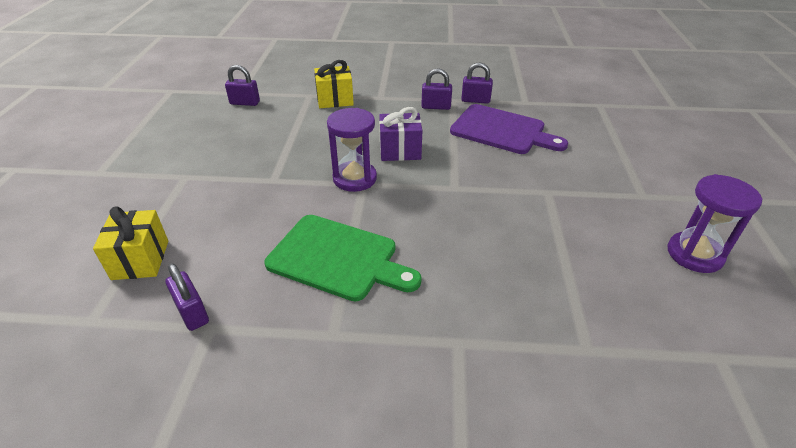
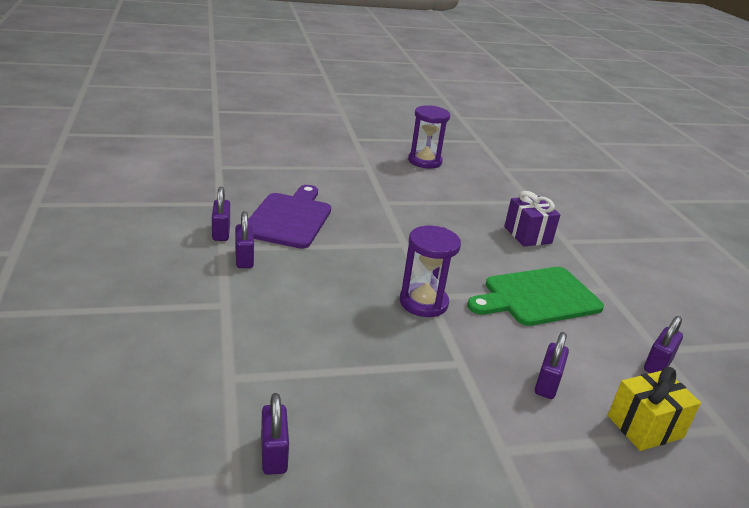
camera: 110 degrees left, 10 degrees down
(222, 219) = (547, 384): none -> purple padlock
(335, 100) = (242, 346): yellow gift -> none
(338, 258) = (538, 297): green cutting board -> green cutting board turned 120 degrees counterclockwise
(400, 151) = (356, 278): purple gift -> purple gift (527, 235)

